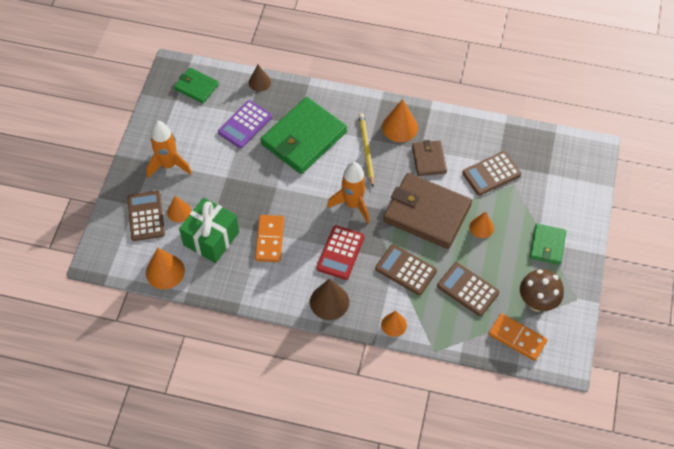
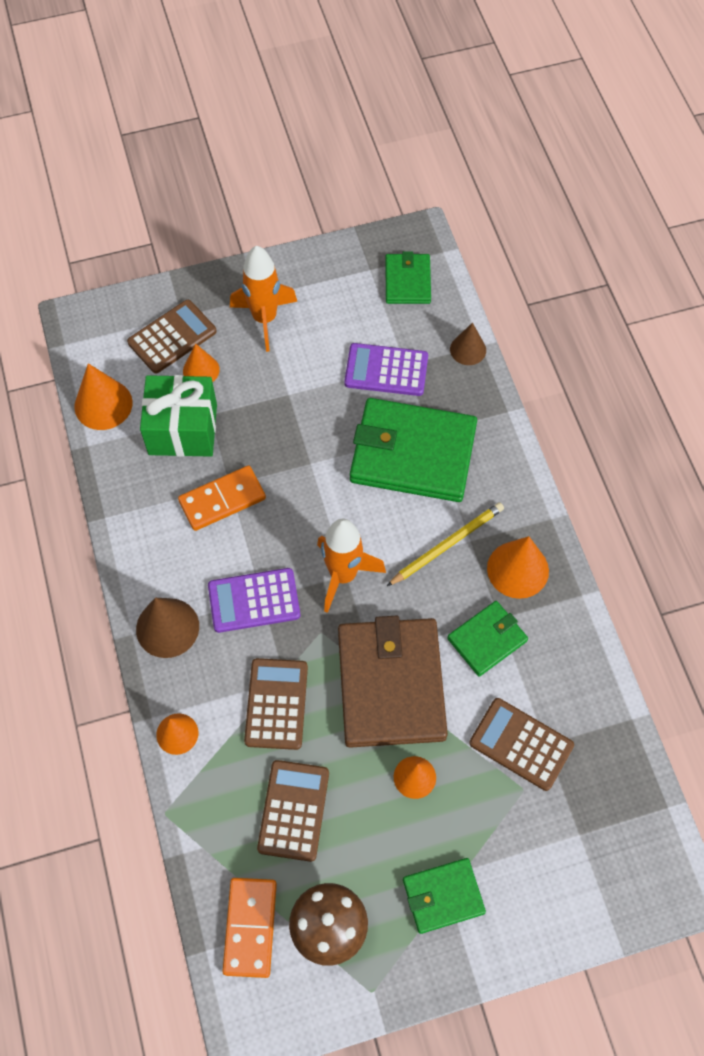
camera: 60 degrees right, 5 degrees up
(340, 253) = (254, 600): red calculator -> purple calculator
(429, 159) = (487, 639): brown wallet -> green wallet

